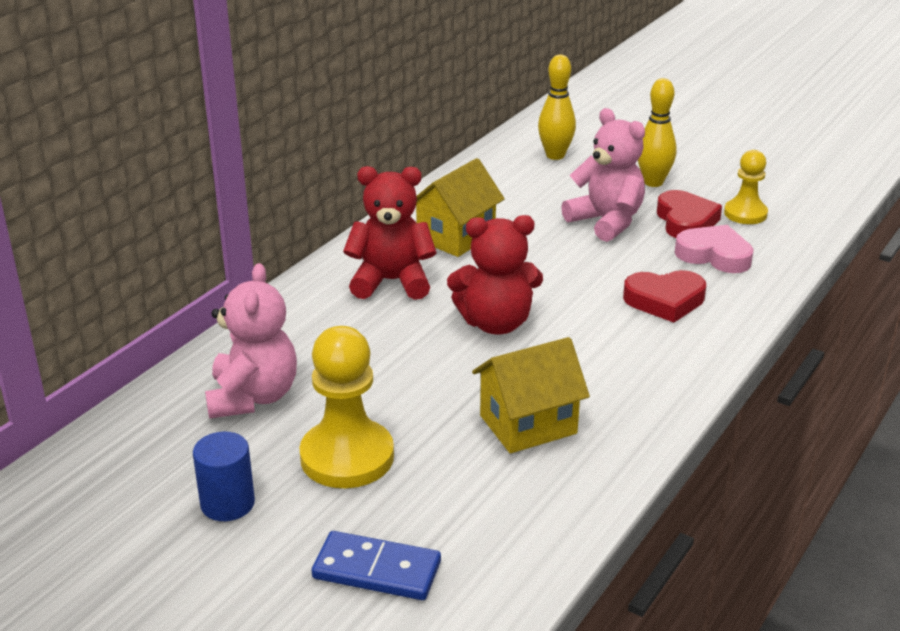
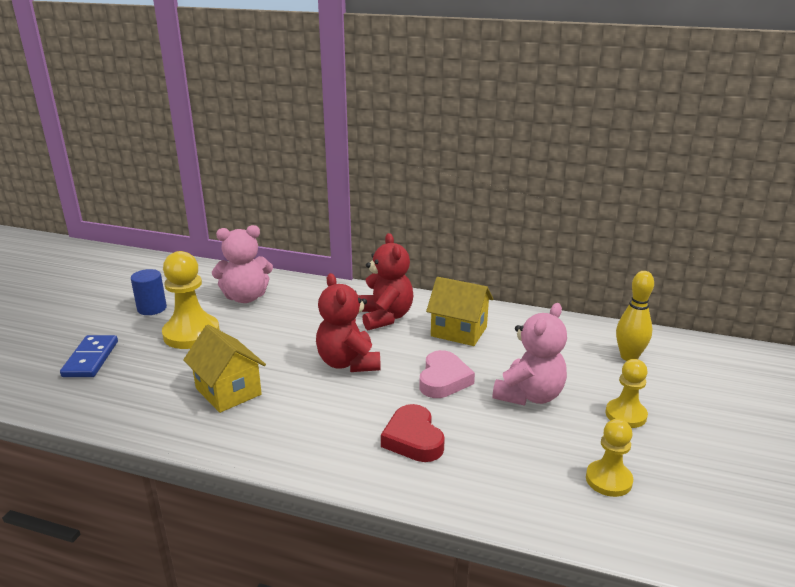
camera: 75 degrees right, 5 degrees down
(653, 182) = (626, 415): yellow bowling pin -> yellow pawn
(685, 221) = (563, 441): red heart -> none
(714, 255) = (509, 463): pink heart -> pink heart (443, 379)

